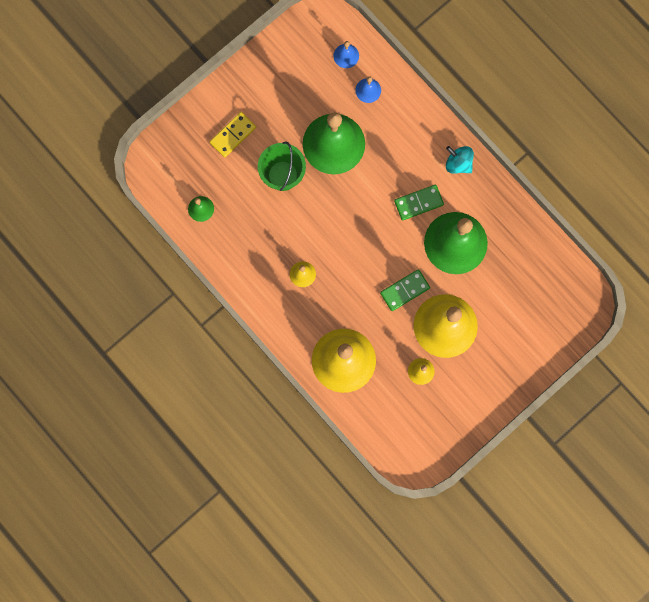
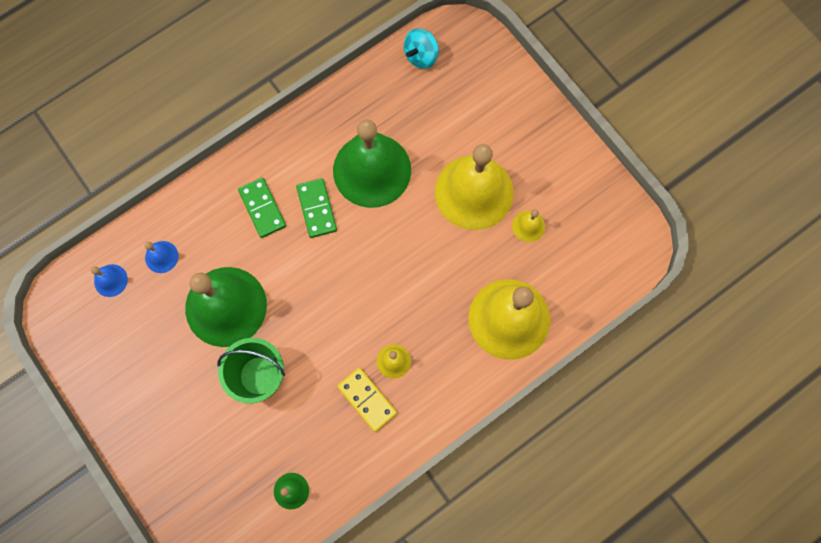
camera: 85 degrees left, 5 degrees down
(233, 135) = (195, 438): yellow domino -> yellow domino (367, 399)
(405, 290) = (426, 236): green domino -> green domino (262, 208)
(458, 163) = (272, 157): turquoise spinning top -> turquoise spinning top (421, 56)

